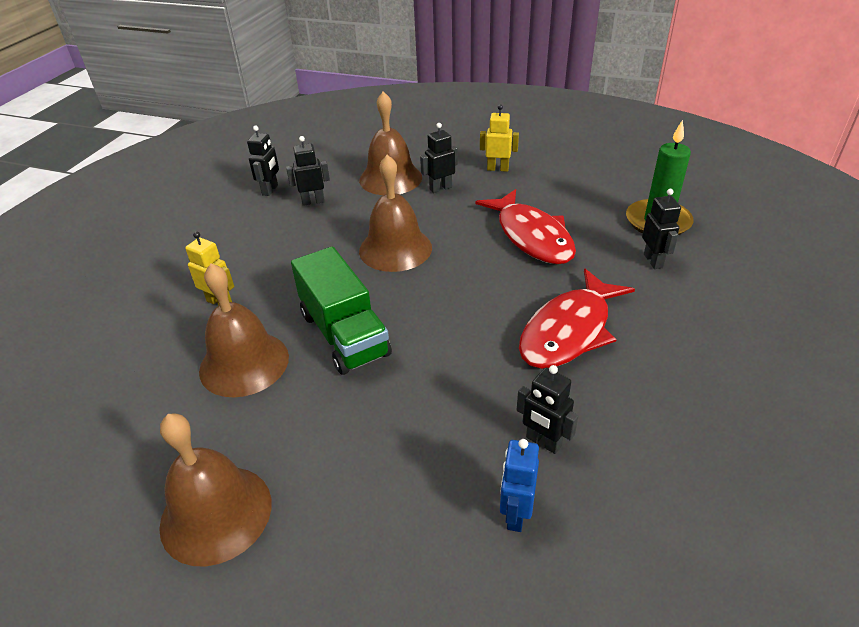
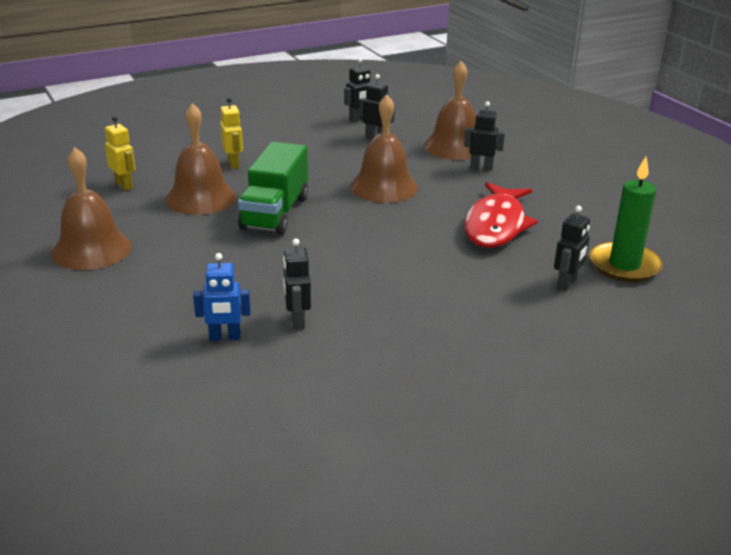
camera: 40 degrees right, 10 degrees down
(497, 169) = (552, 175): yellow robot -> yellow robot (124, 185)
(515, 514) = (225, 337): blue robot -> blue robot turned 150 degrees counterclockwise
(569, 331) = (419, 284): red fish -> none

